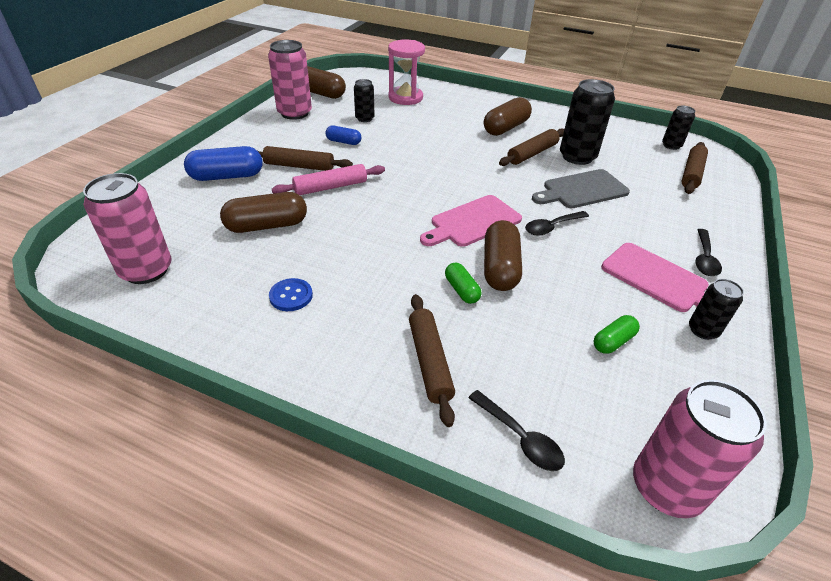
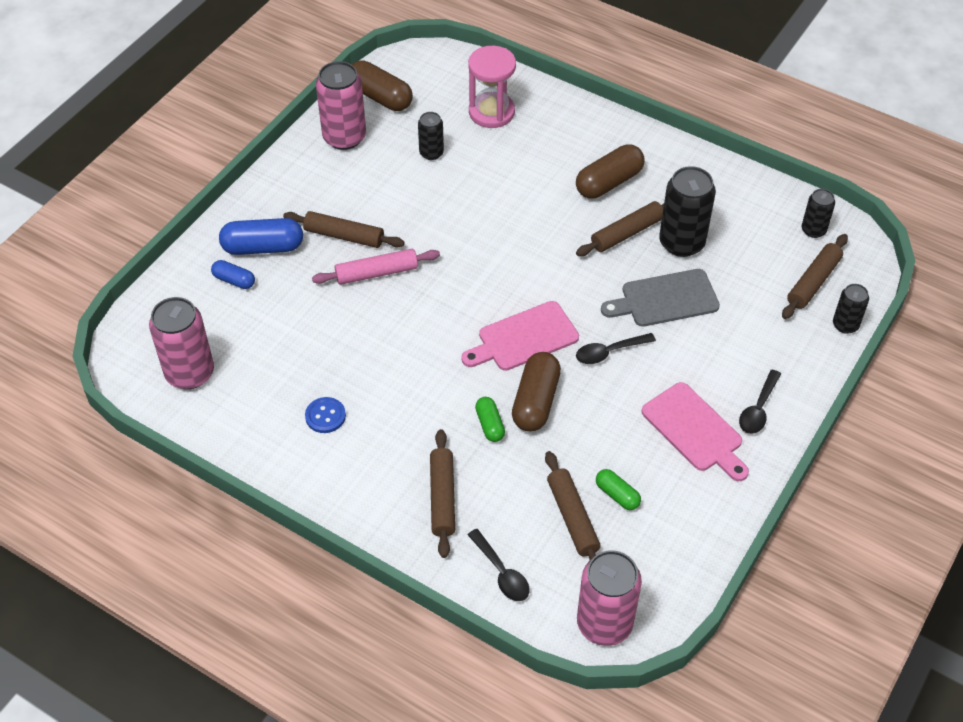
camera: 10 degrees right, 10 degrees up
(267, 226) = (305, 325): brown capsule -> none
(343, 142) = (400, 196): blue capsule -> blue capsule (234, 280)
(577, 368) = (572, 517): none -> brown rolling pin
(613, 341) = (617, 495): green capsule -> green capsule turned 75 degrees clockwise
(703, 330) = (710, 492): black can -> black can (845, 325)

